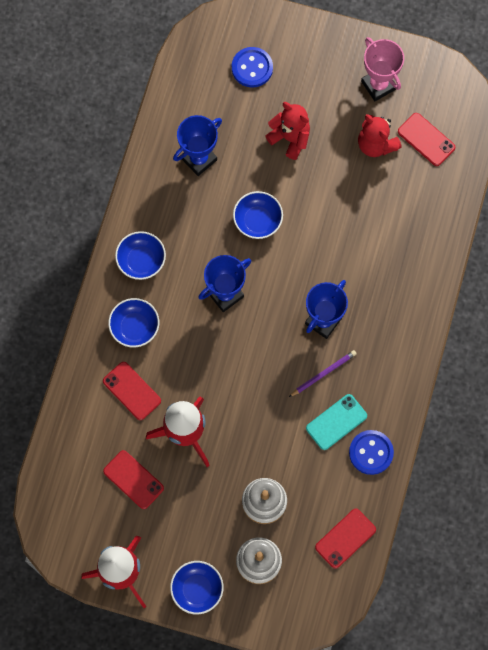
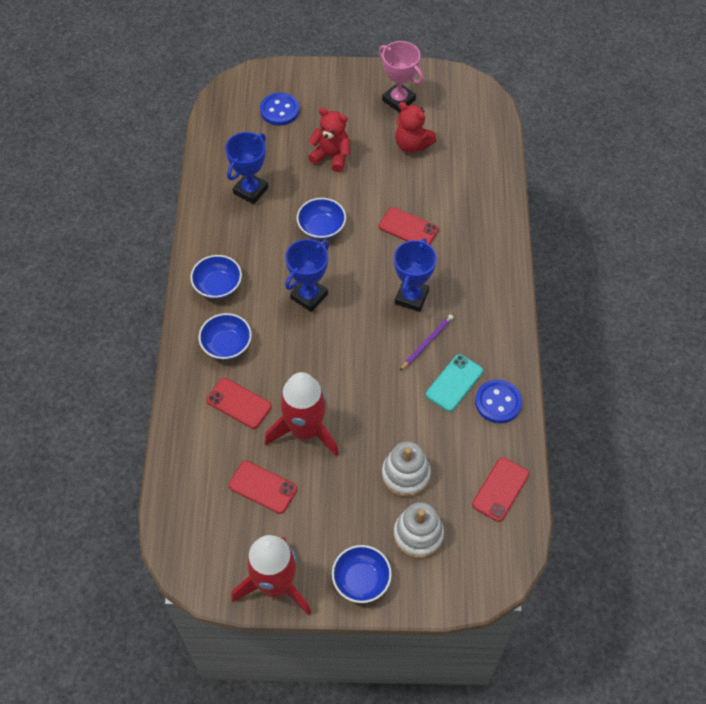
camera: 15 degrees left, 15 degrees down
(426, 139) = (456, 131): red phone -> red phone (408, 228)

